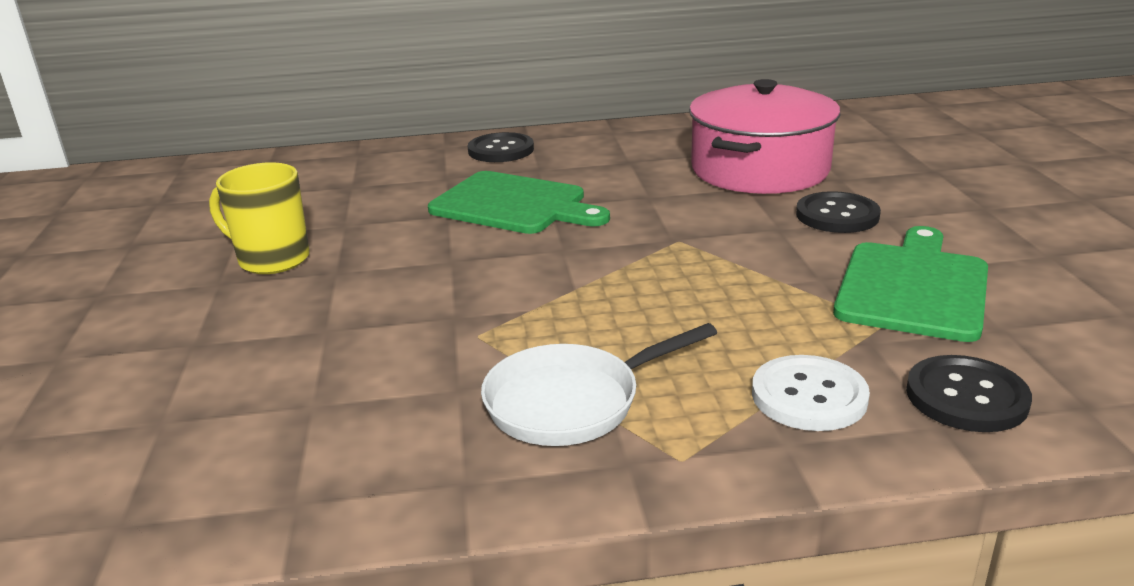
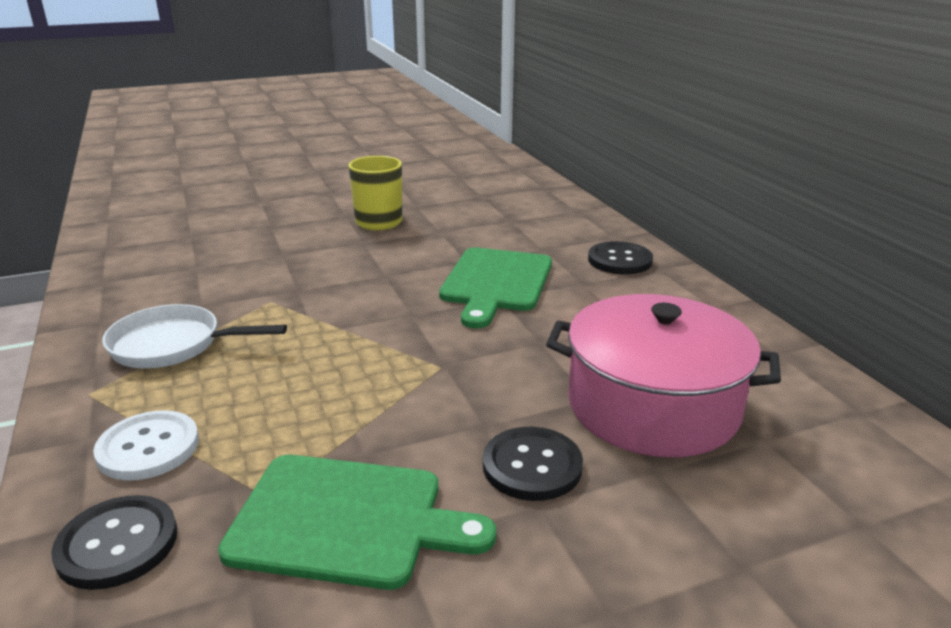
camera: 75 degrees right, 0 degrees up
(571, 402) = (173, 345): white pan -> white pan turned 45 degrees counterclockwise

